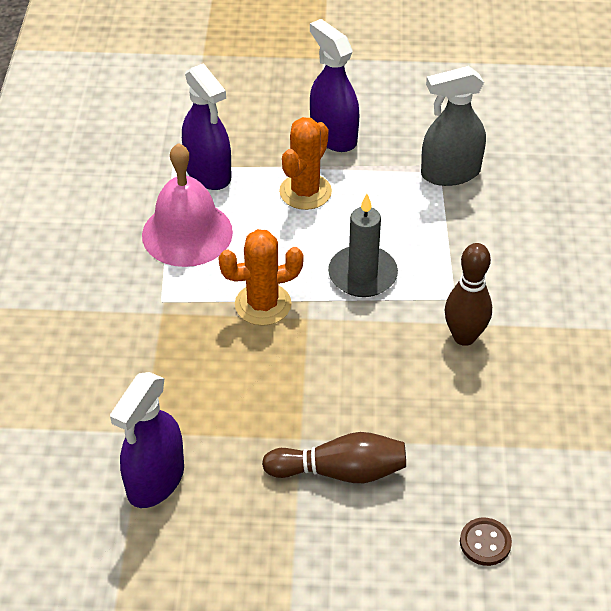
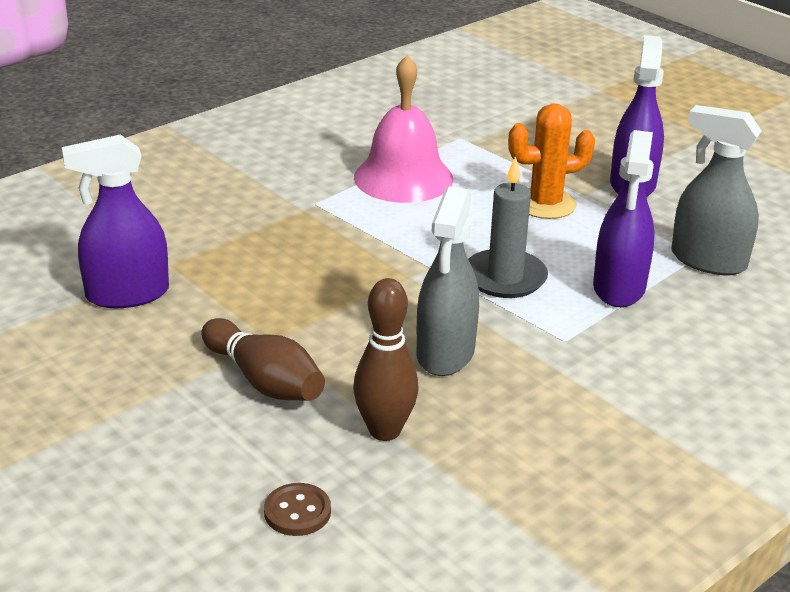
camera: 45 degrees right, 15 degrees down
(208, 173) = (482, 154): purple spray bottle -> purple spray bottle (619, 288)
(263, 304) = (387, 248): orange cactus -> none
(408, 362) = (445, 353): none -> grey spray bottle
(464, 336) = (528, 369): brown bowling pin -> brown bowling pin (384, 430)

